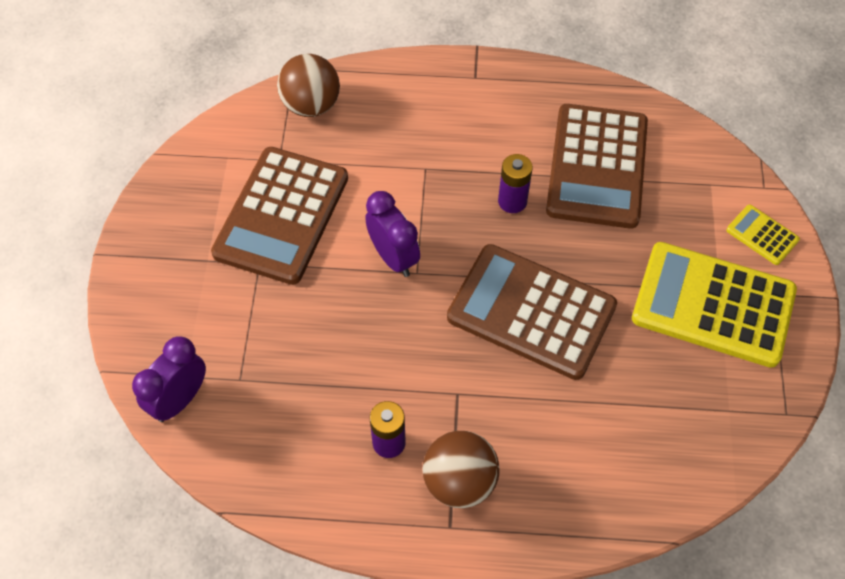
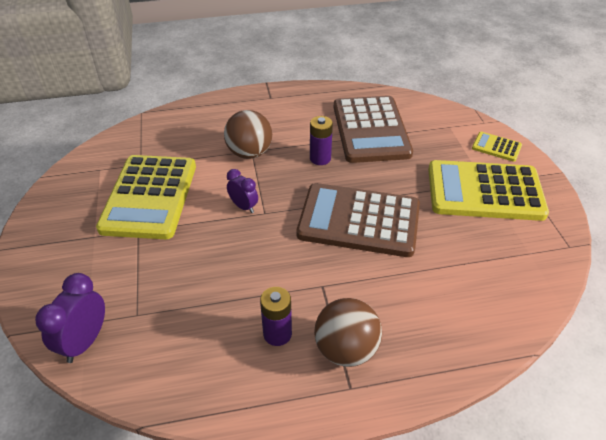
camera: 15 degrees left, 15 degrees down
(282, 216) = (149, 197): brown calculator -> yellow calculator
(311, 105) = (158, 130): brown ball -> brown ball (249, 153)
(393, 257) = (243, 206): purple clock -> purple clock, size x0.65

